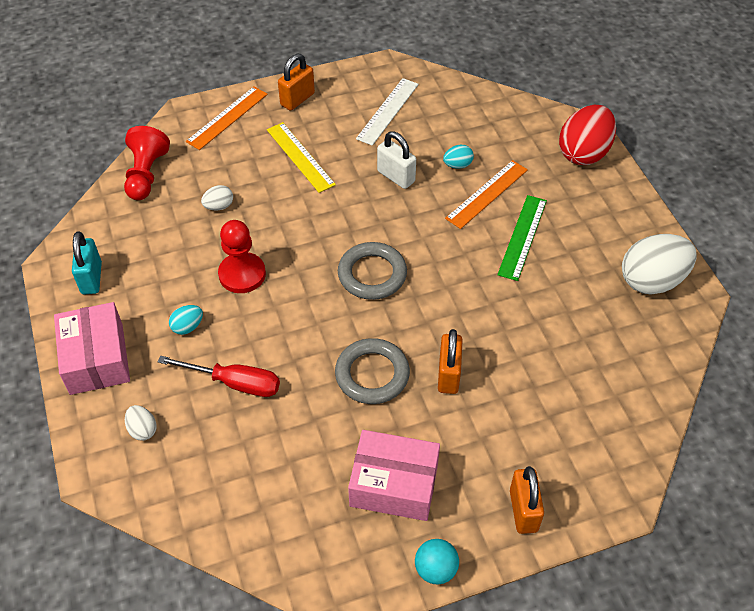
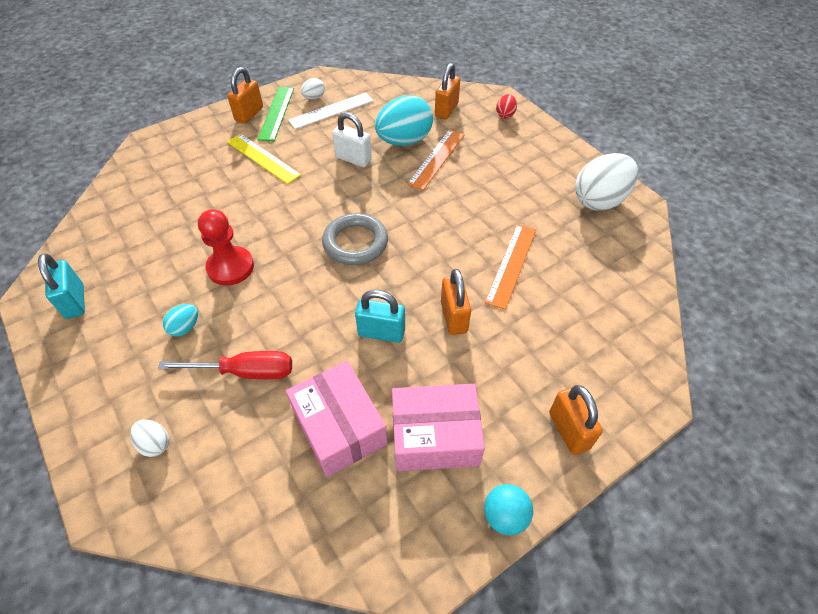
camera: 15 degrees left, 0 degrees up
(97, 359) = (92, 380): pink box -> pink box (339, 427)
(146, 174) = (118, 198): red pawn -> none
(219, 206) = (195, 212): white egg -> white egg (314, 97)
(227, 117) = (188, 138): orange ruler -> orange ruler (511, 264)
(372, 374) = (381, 333): grey ring -> turquoise padlock
(387, 111) = (331, 110): white ruler -> white ruler turned 45 degrees clockwise
(457, 165) = (404, 141): turquoise egg -> turquoise egg, size x2.19
(517, 135) = (446, 110): none -> orange padlock
(522, 237) = (479, 187): green ruler -> green ruler (276, 113)
(583, 153) = (505, 114): red egg -> red egg, size x0.46

